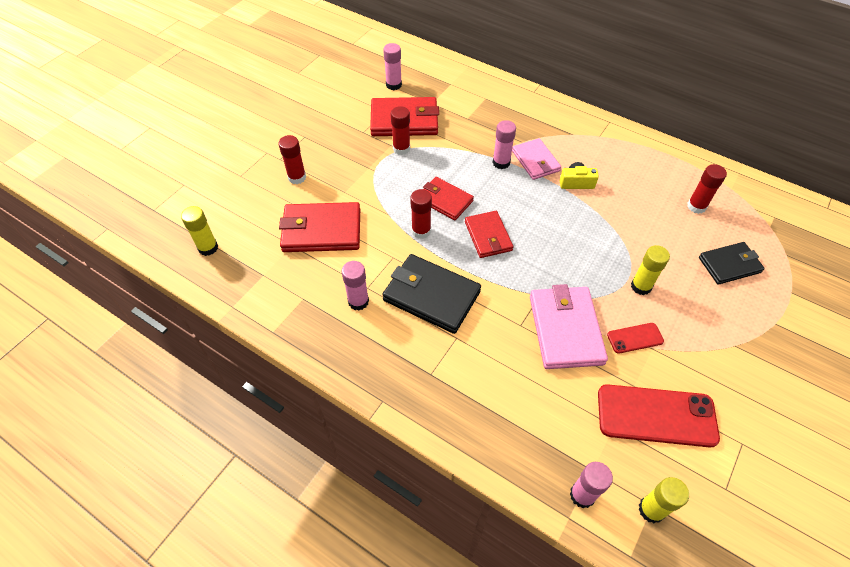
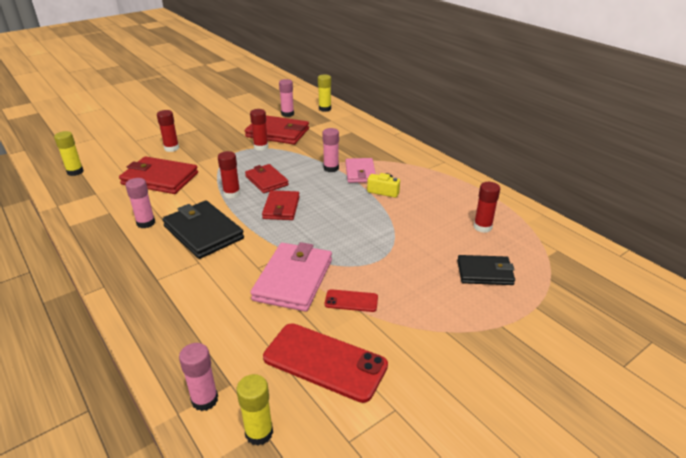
camera: 20 degrees right, 20 degrees down
(641, 286) = (386, 267): yellow glue stick -> yellow glue stick (325, 109)

